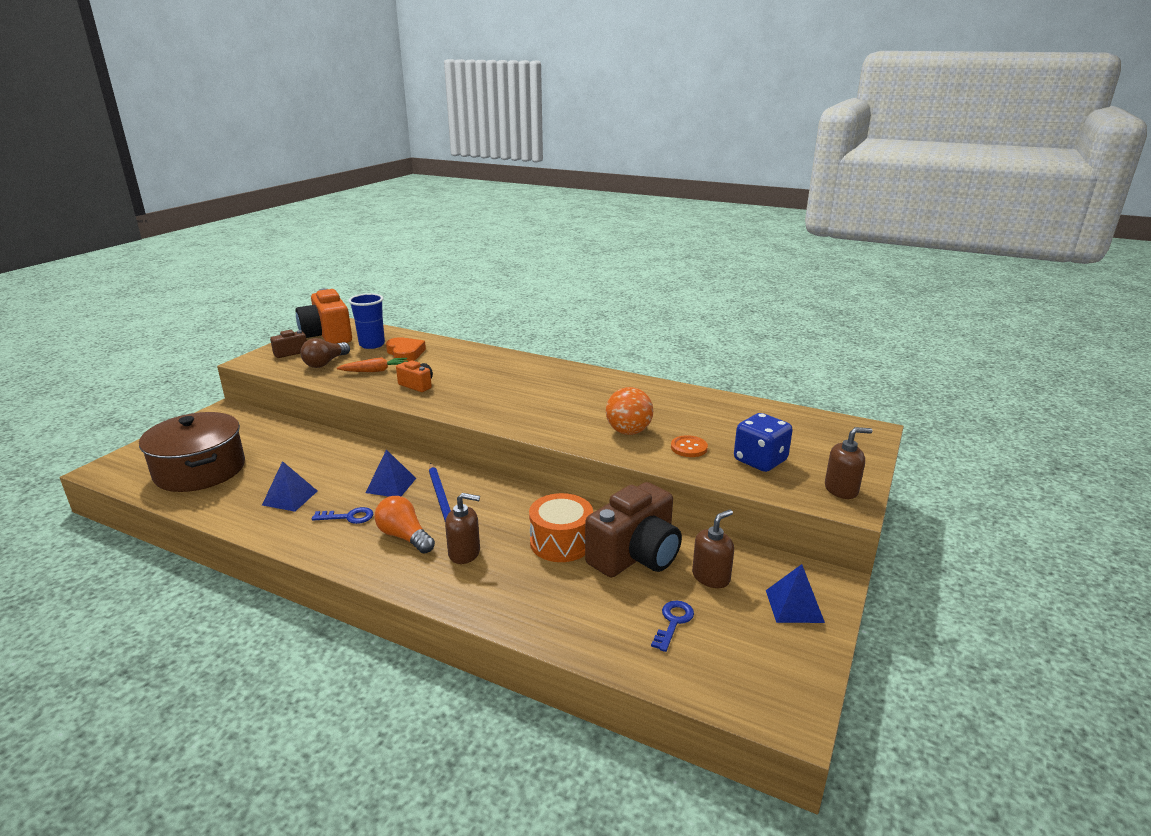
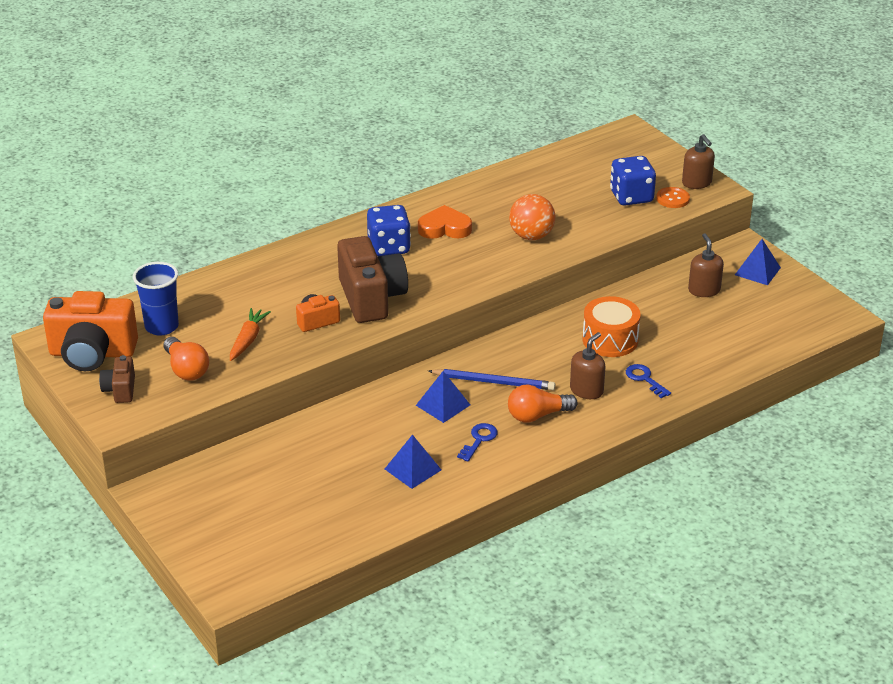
camera: 60 degrees left, 10 degrees up
(200, 470) = (297, 522): brown pot -> none
(325, 363) = (186, 369): brown light bulb -> orange light bulb
(405, 353) = (216, 309): orange heart -> orange heart (444, 228)
(542, 383) = (389, 247): none -> blue dice
(635, 555) = (654, 312): brown camera -> brown camera (371, 298)
(673, 622) = (737, 324): blue key -> blue key (645, 379)
(689, 448) = (584, 219): orange button -> orange button (672, 199)
(841, 489) = (697, 183): brown soap dispenser -> brown soap dispenser turned 135 degrees clockwise

